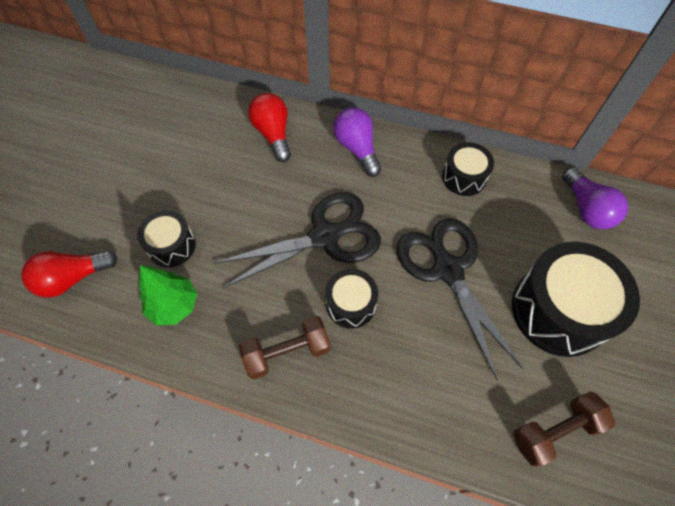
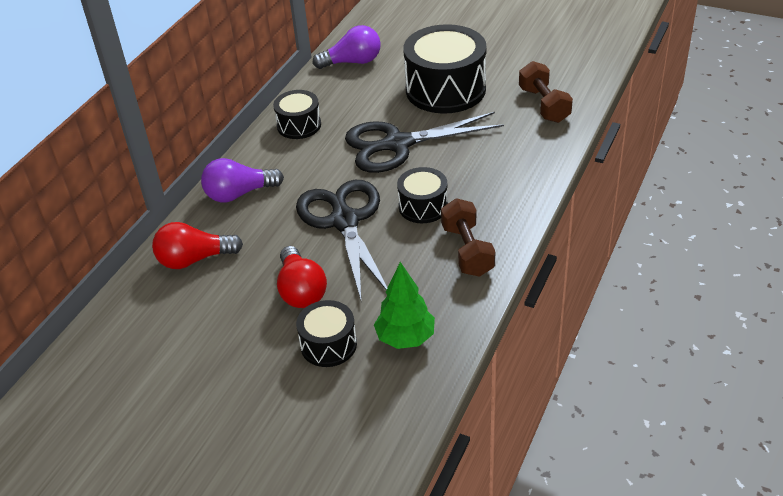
camera: 80 degrees left, 20 degrees down
(72, 278) = (354, 437): red light bulb -> red light bulb (301, 291)

